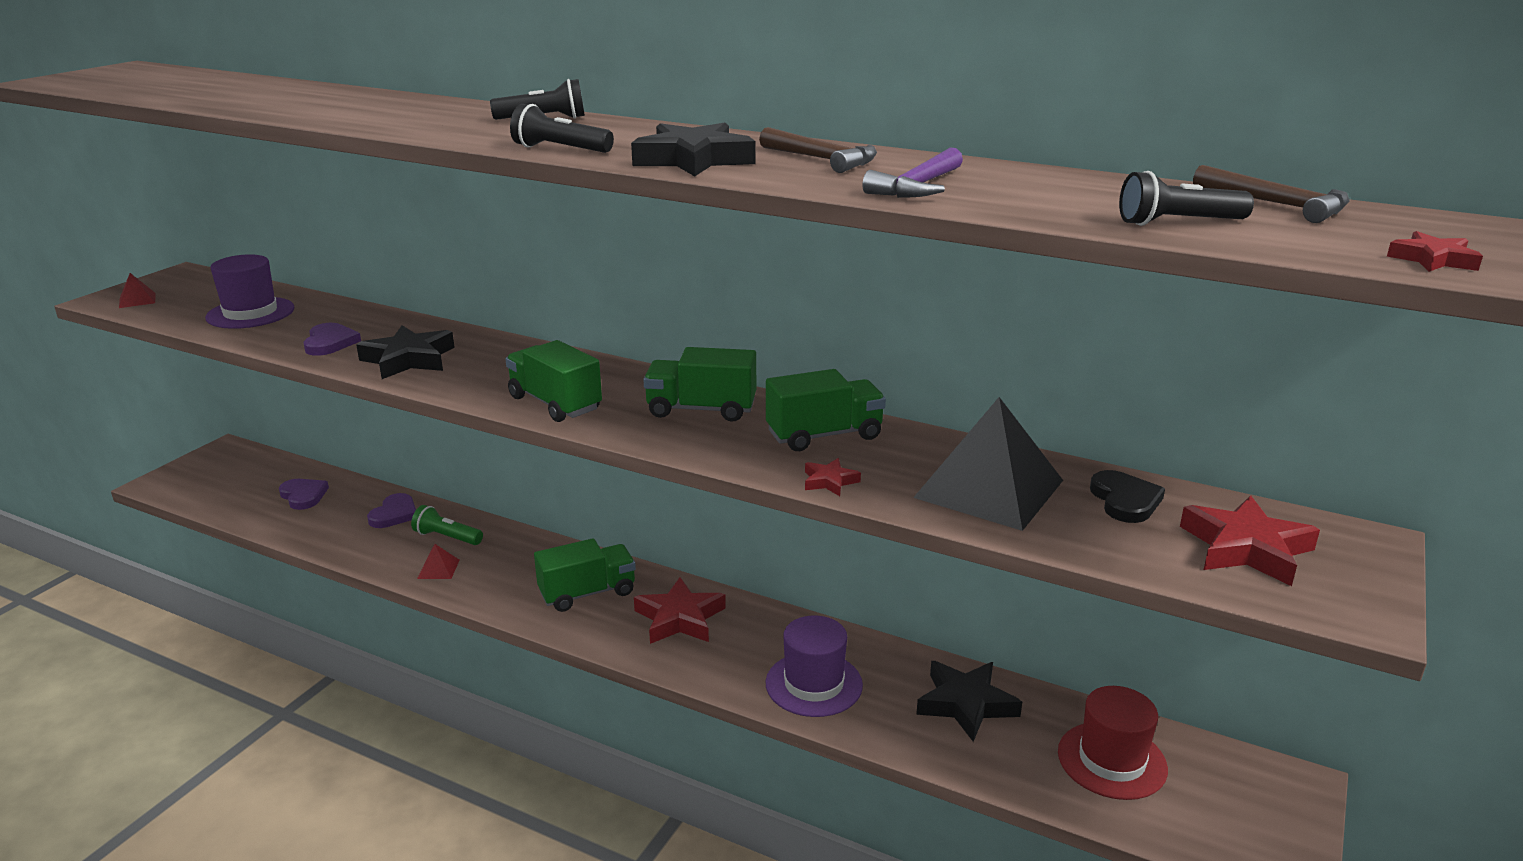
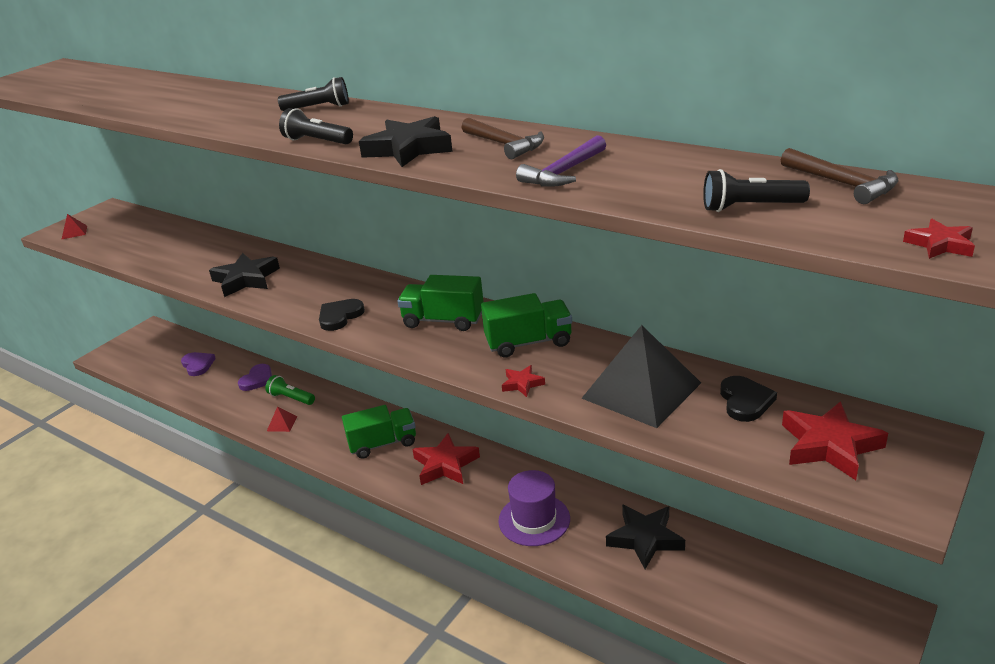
camera: 10 degrees right, 5 degrees up
(250, 313) = (147, 241): purple hat -> none
(330, 342) = (195, 266): purple heart -> none
(555, 403) = (340, 316): green truck -> black heart
(1112, 760) = (748, 588): red hat -> none

